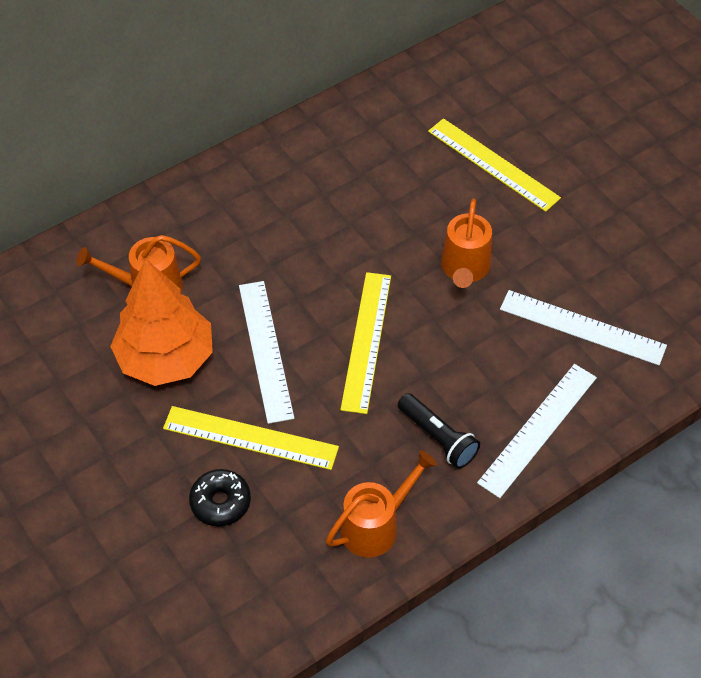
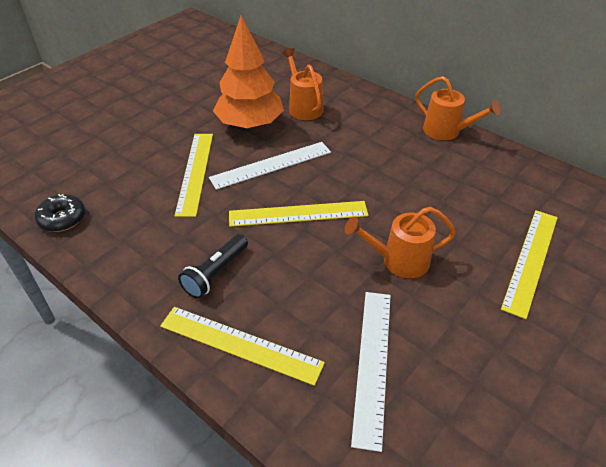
camera: 75 degrees right, 10 degrees down
(220, 502) = (141, 169): black donut -> black donut (62, 219)
(376, 525) = (127, 250): orange watering can -> orange watering can (447, 131)
(538, 429) = (240, 344): white ruler -> yellow ruler

